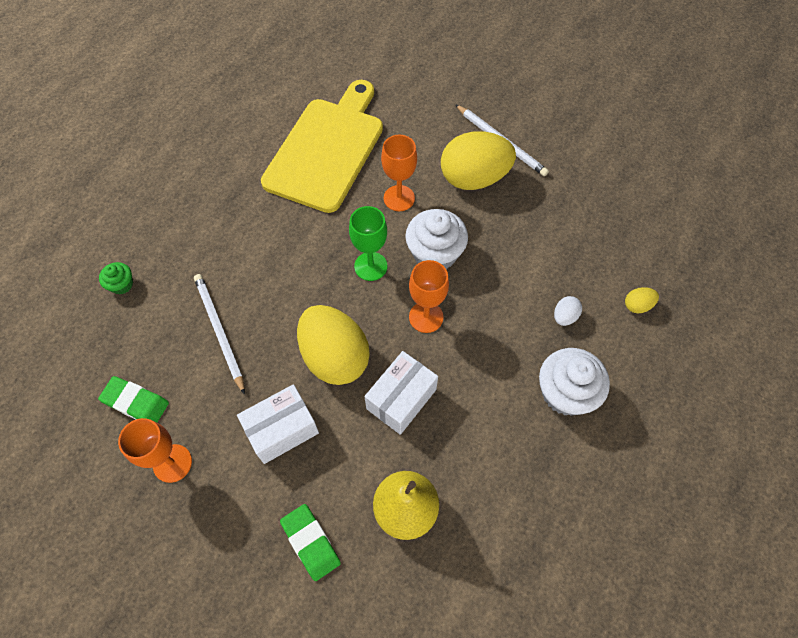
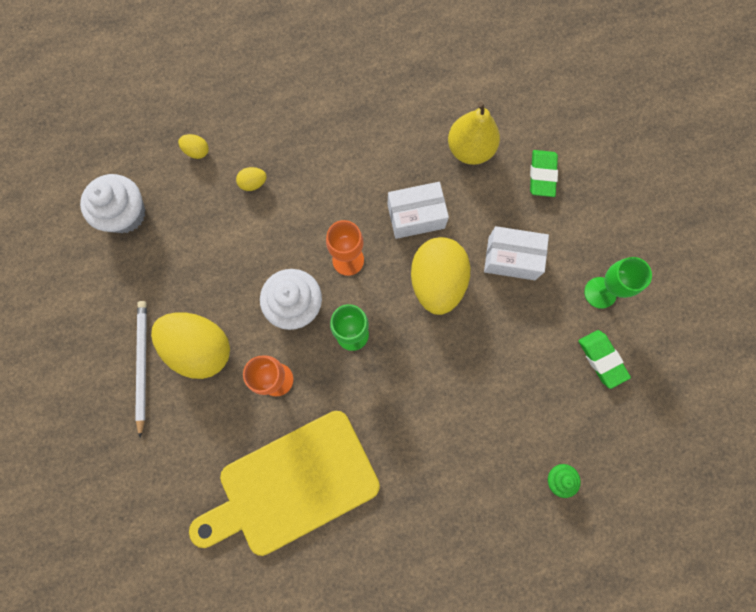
camera: 140 degrees left, 15 degrees up
(172, 463) = (600, 292): orange goblet -> green goblet
(219, 331) = (506, 370): white pencil -> none
(564, 316) = (253, 183): white egg -> yellow egg
(565, 393) = (306, 136): white cupcake -> white cupcake (125, 214)

